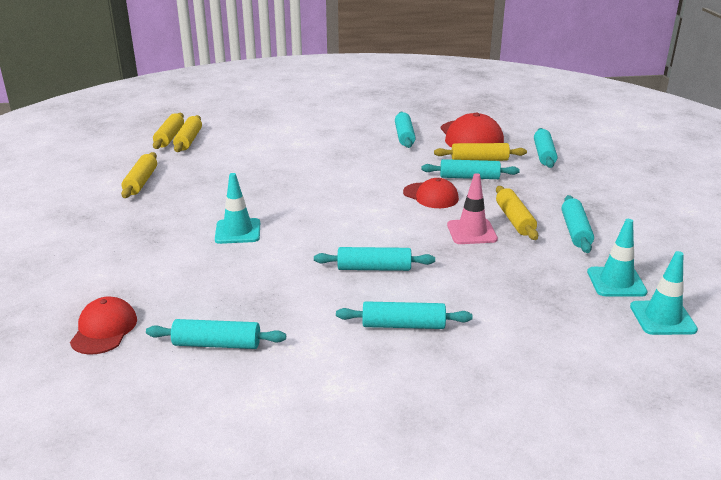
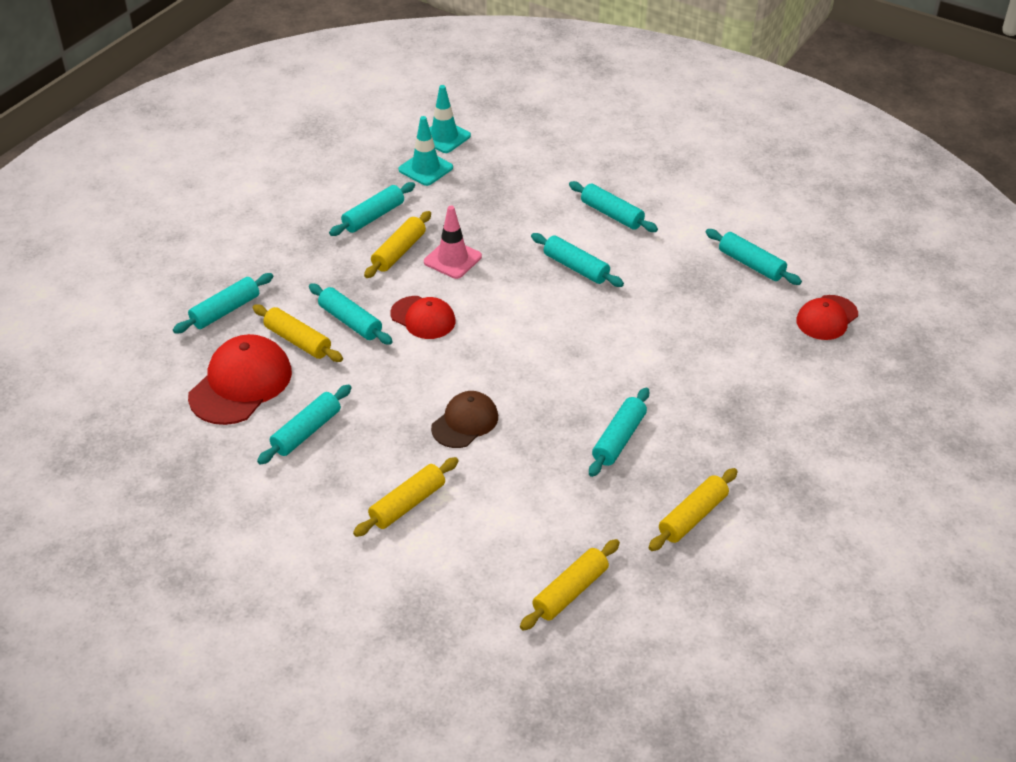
camera: 140 degrees left, 15 degrees up
(169, 137) = (590, 618): yellow rolling pin -> yellow rolling pin (407, 504)
(222, 194) = (619, 439): none -> turquoise rolling pin
(238, 231) = (648, 370): turquoise traffic cone -> none
(327, 167) = (465, 422): none -> brown cap
(431, 196) = (423, 318): red cap -> red cap turned 135 degrees clockwise

